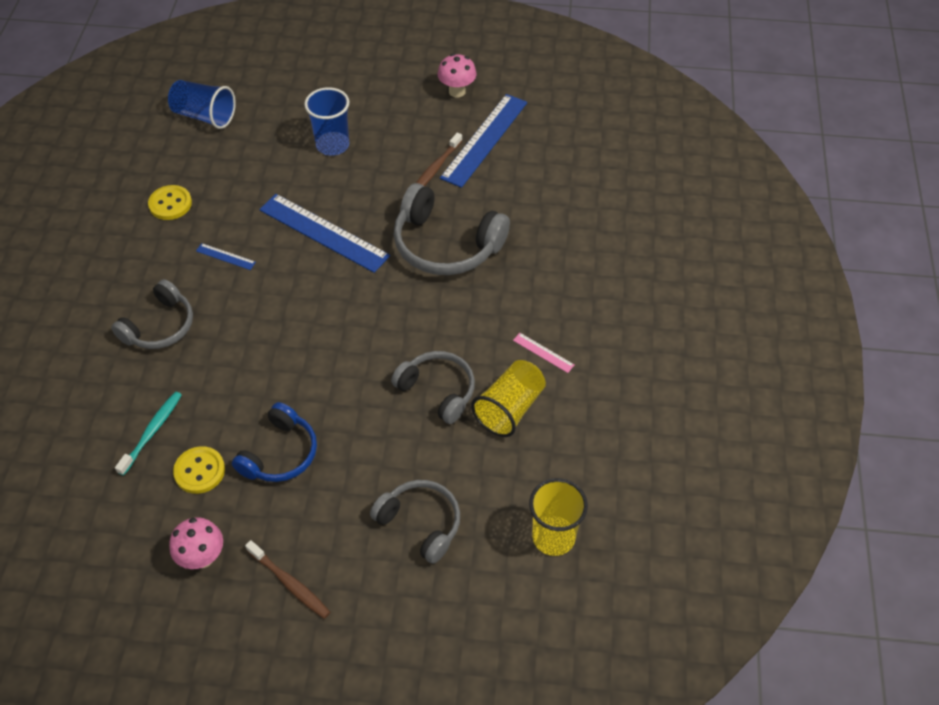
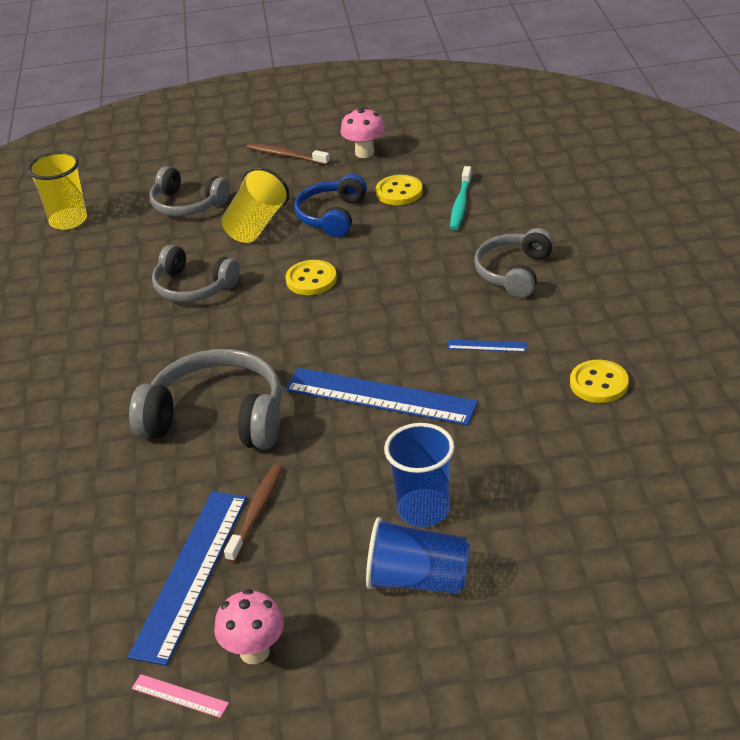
camera: 170 degrees right, 15 degrees down
(204, 116) = (646, 508): blue cup -> blue cup (418, 579)
(331, 368) = (311, 279): none -> yellow button
(509, 408) = (116, 289): yellow cup -> yellow cup (256, 225)
(543, 352) = (83, 339): pink ruler -> pink ruler (180, 696)

